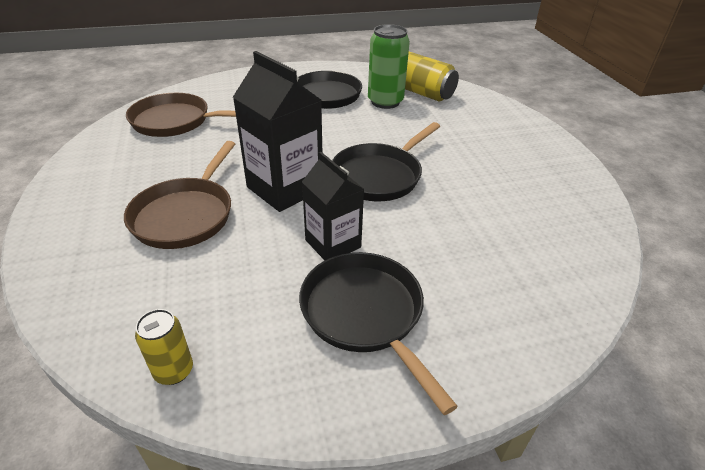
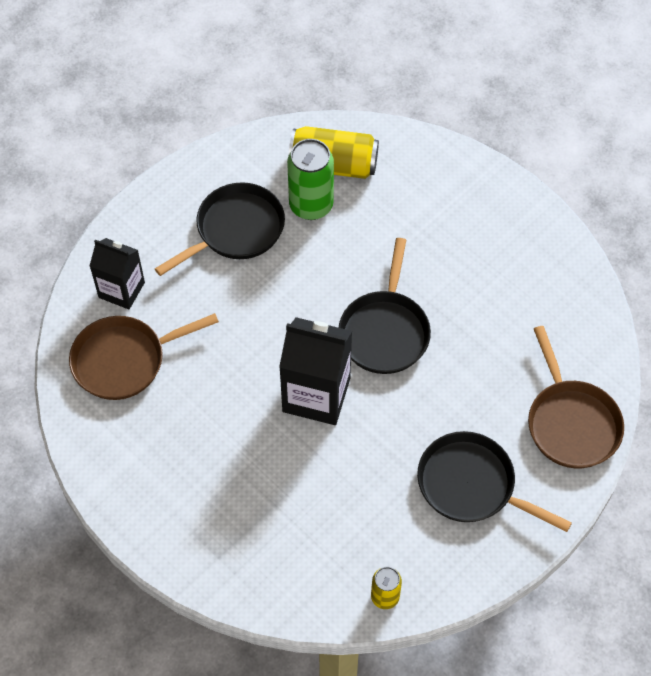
camera: 30 degrees left, 20 degrees up
(186, 215) = (262, 472): brown pan -> brown pan (571, 423)
(333, 244) = (403, 434): black carton -> black carton (121, 290)

